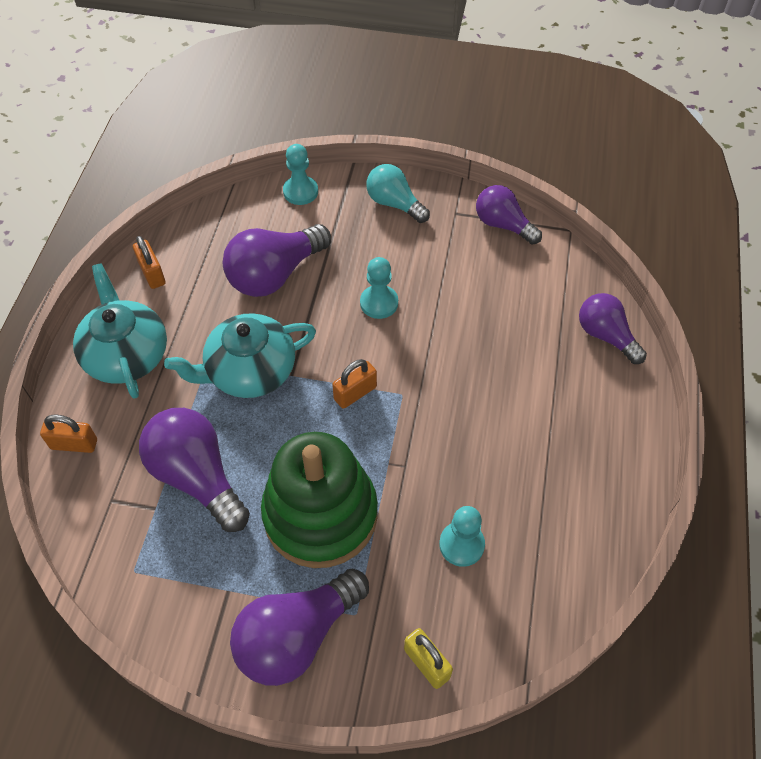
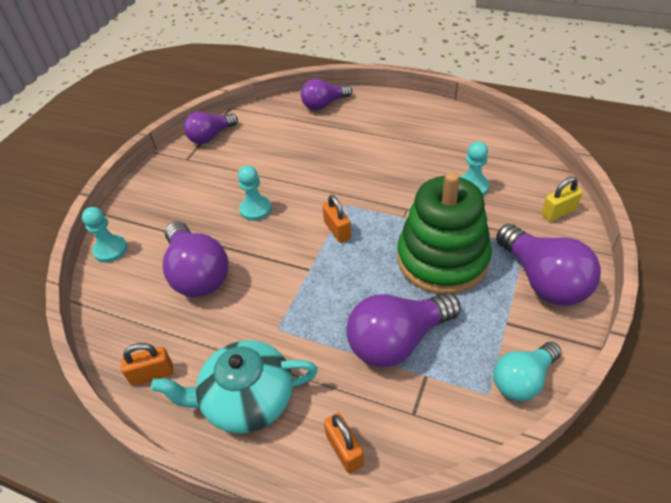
camera: 75 degrees left, 10 degrees down
(74, 444) = (344, 450): orange padlock -> orange padlock turned 45 degrees counterclockwise
(250, 371) = (296, 297): turquoise teapot -> none
(394, 204) = (158, 191): turquoise light bulb -> turquoise light bulb (523, 380)

